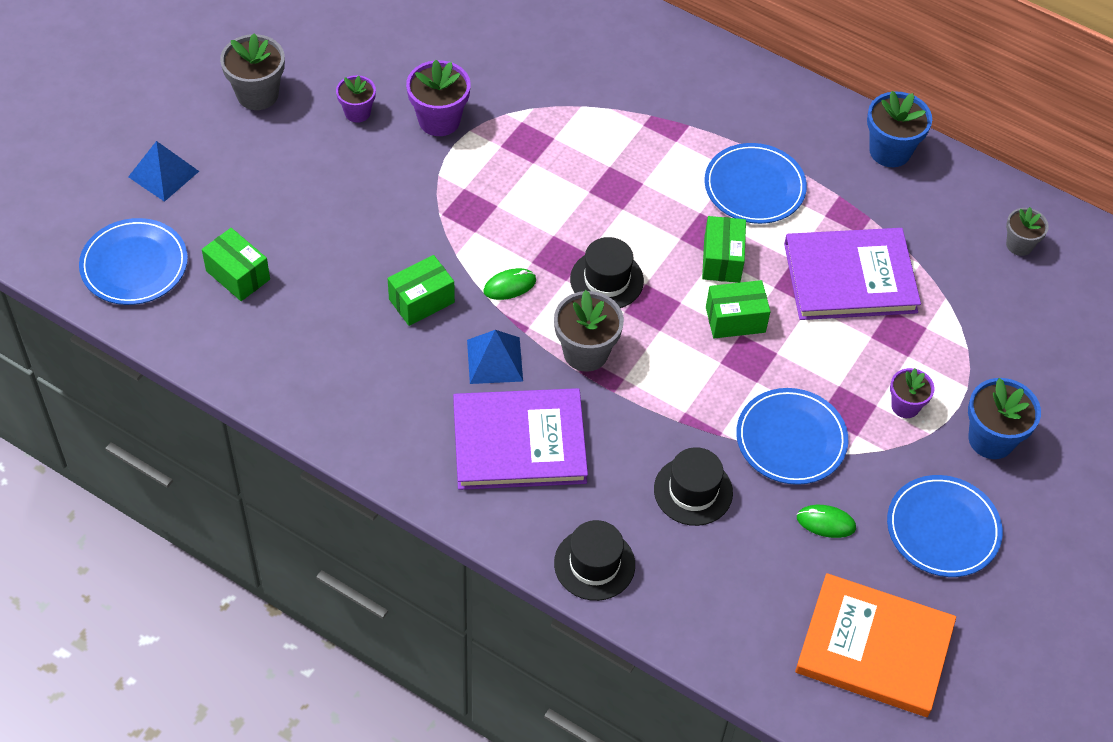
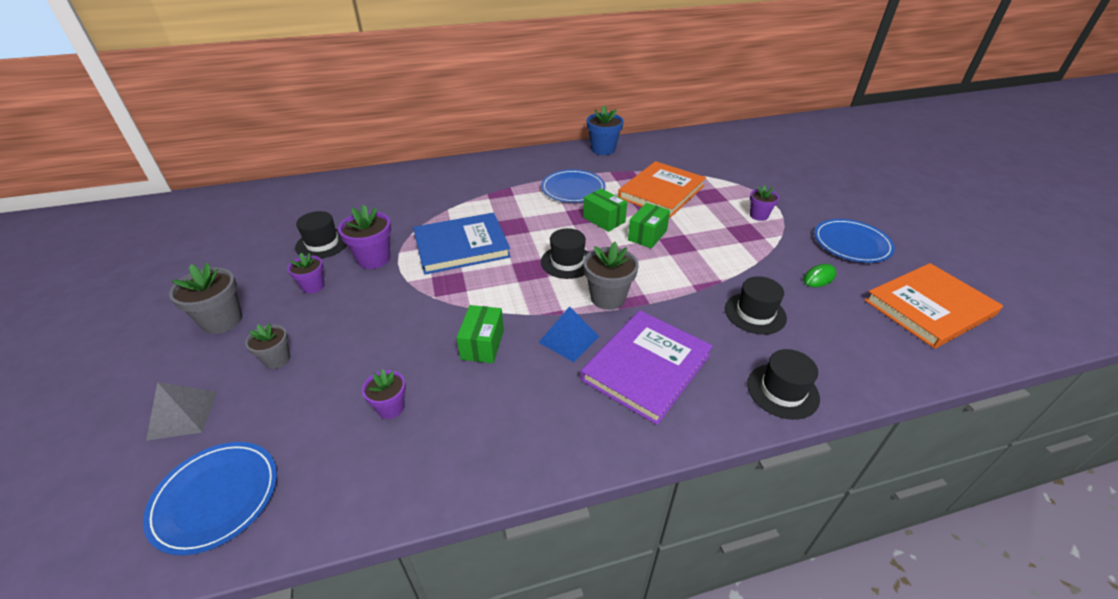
camera: 45 degrees left, 15 degrees down
(163, 174) = (182, 415): blue pyramid -> grey pyramid
(238, 275) = (326, 431): green box -> none
(296, 295) = (391, 407): none -> purple flower pot
(415, 59) = (322, 243): none -> black hat
(509, 286) = (523, 300): green mouse -> none
(534, 172) = (461, 246): none -> blue book
(791, 439) = (748, 259): blue plate -> none
(850, 277) = (661, 192): purple book -> orange book
(991, 439) = (802, 204): blue flower pot -> none
(1019, 245) = (694, 147): grey flower pot -> grey flower pot (277, 359)

